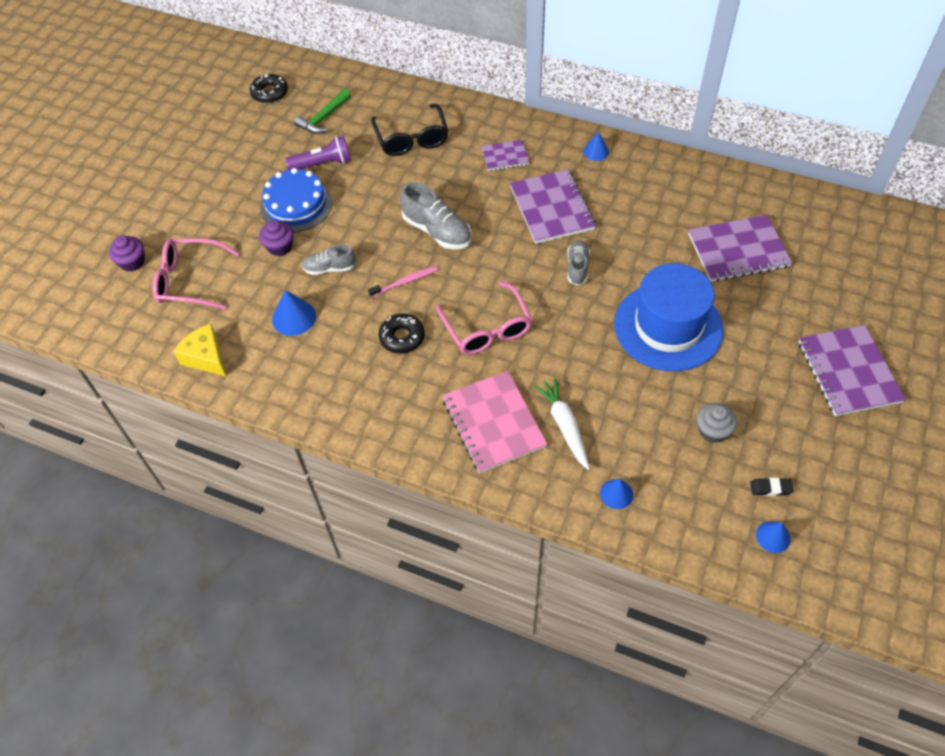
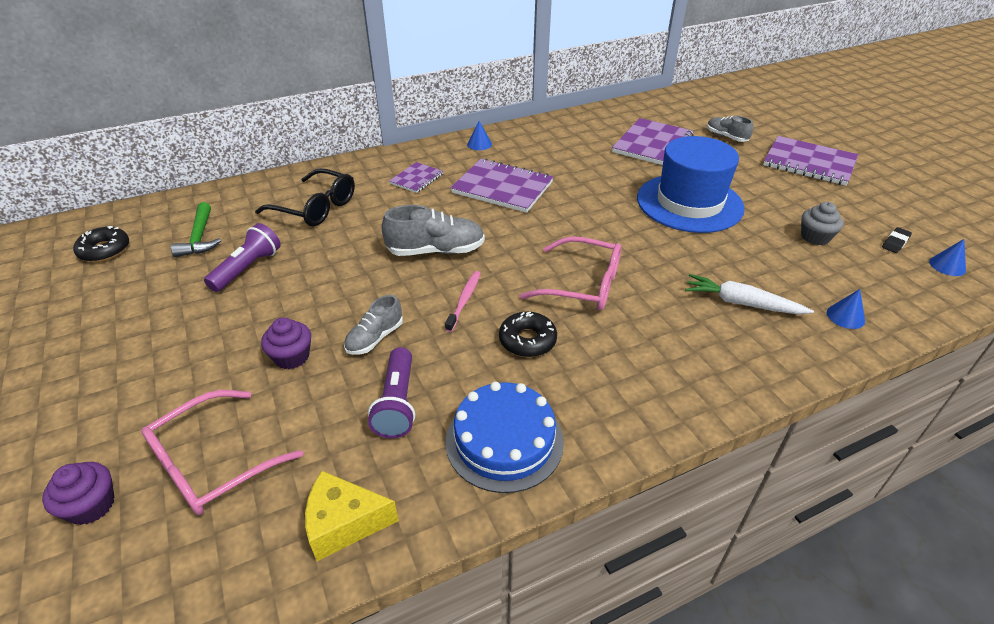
camera: 50 degrees left, 15 degrees down
(294, 317) = (397, 403): blue cone -> purple flashlight
(296, 205) = (262, 313): blue cake -> blue cake (504, 440)
(493, 423) = (698, 342): pink notebook -> none
(577, 268) = (579, 208): grey shoe -> grey shoe (726, 137)

